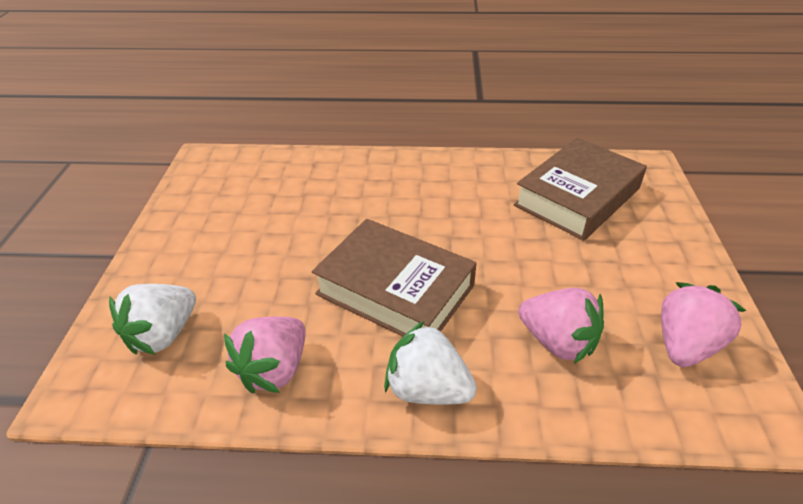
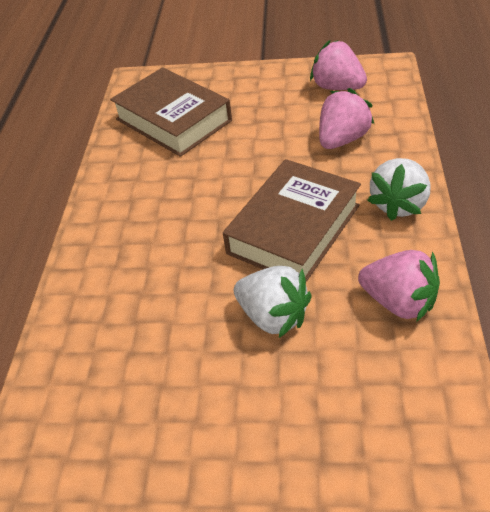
camera: 85 degrees left, 5 degrees up
(163, 334) = (371, 408): white strawberry -> white strawberry (273, 316)

